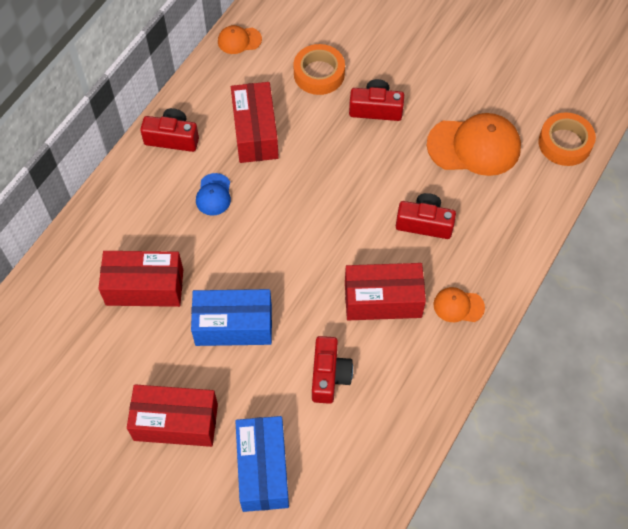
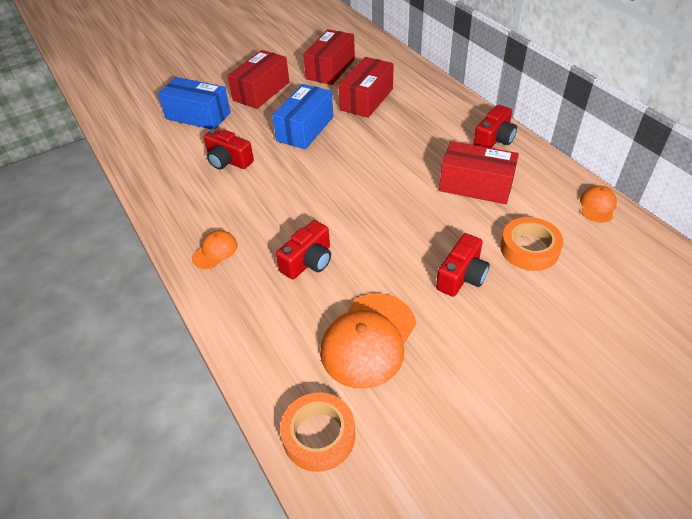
camera: 120 degrees right, 15 degrees down
(213, 194) = (424, 147): blue cap -> none
(383, 300) = (260, 208): red box -> red box (330, 69)

